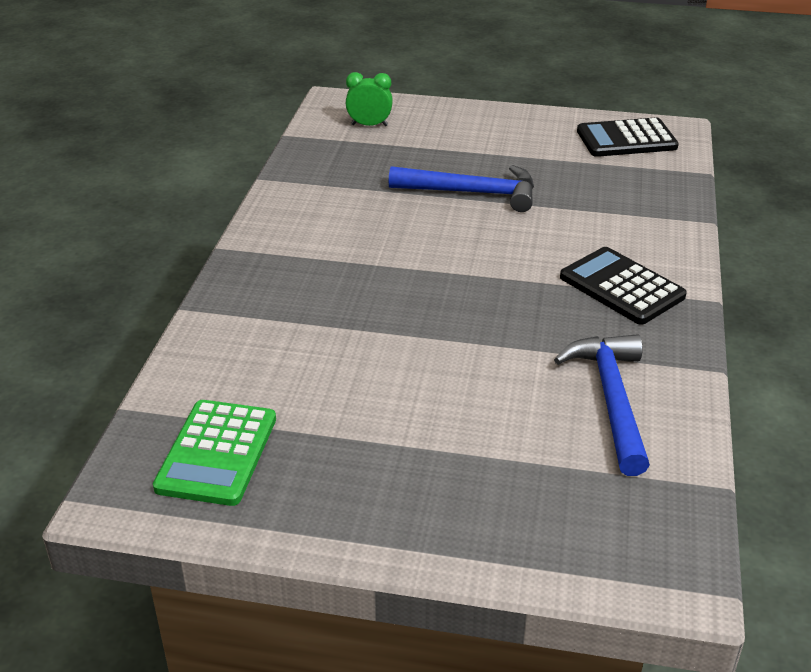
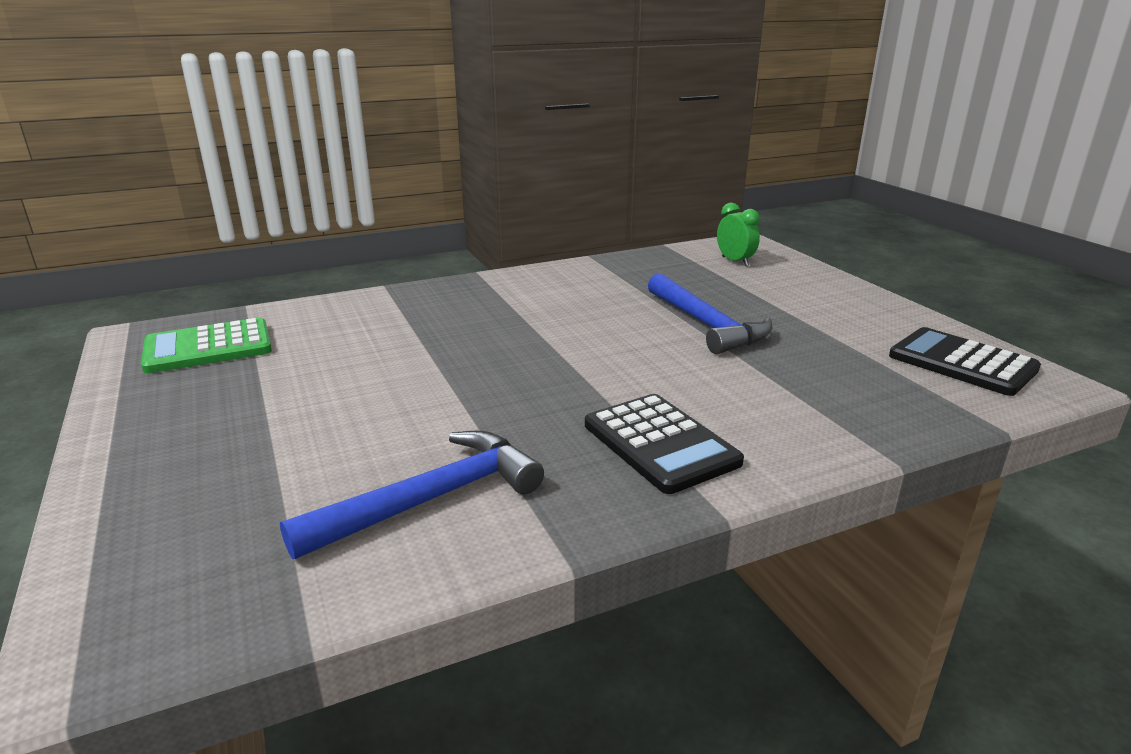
camera: 55 degrees right, 10 degrees down
(621, 287) = (660, 443): black calculator -> black calculator turned 135 degrees clockwise

